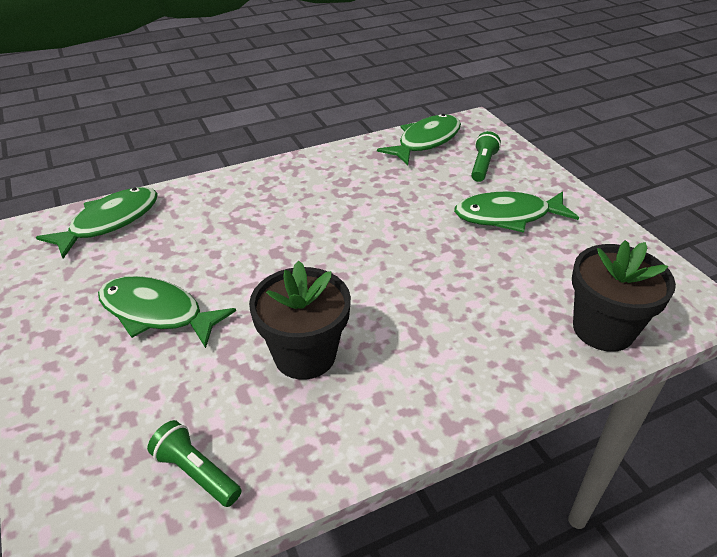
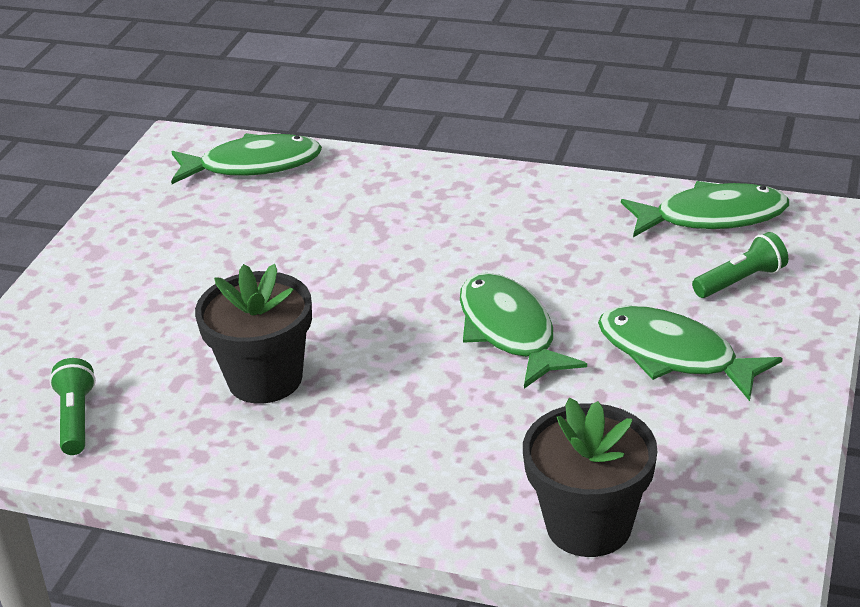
camera: 45 degrees right, 5 degrees down
(157, 313) = (193, 274): green fish -> green fish (509, 331)

